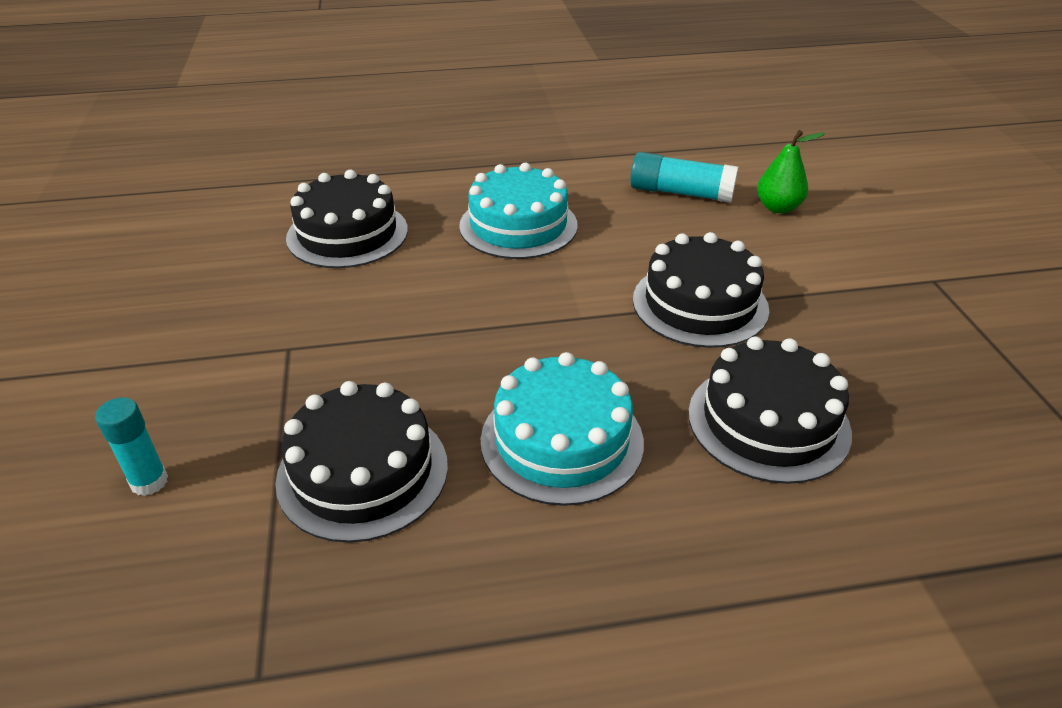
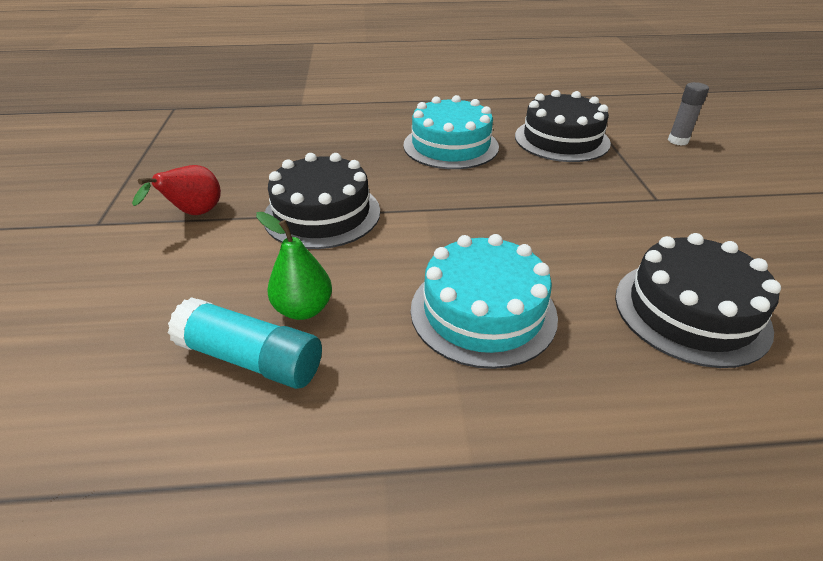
camera: 175 degrees left, 0 degrees up
(149, 482) = (678, 141): turquoise glue stick -> grey glue stick
(768, 422) = (325, 148): black cake -> none
(778, 207) = (145, 321): green pear -> green pear (303, 309)
(843, 295) = (194, 214): none -> red pear

